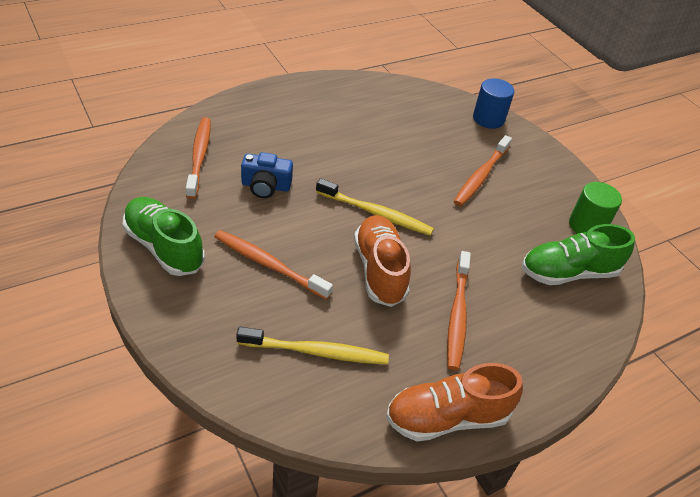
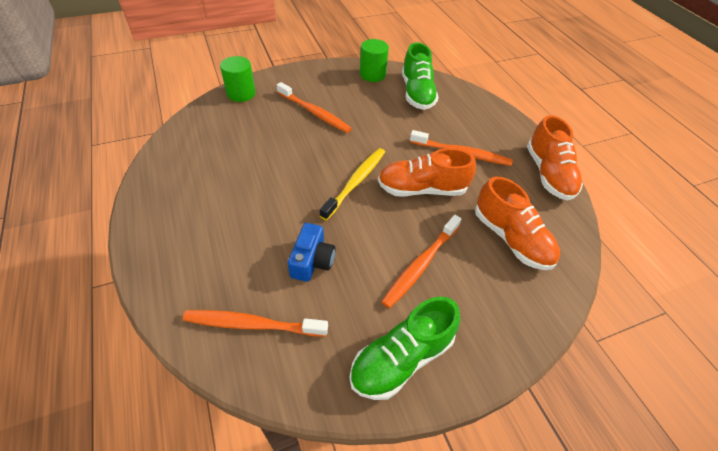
camera: 80 degrees left, 5 degrees up
(316, 352) = (511, 238): yellow toothbrush -> orange shoe
(488, 119) = (241, 94): blue cylinder -> green cylinder

